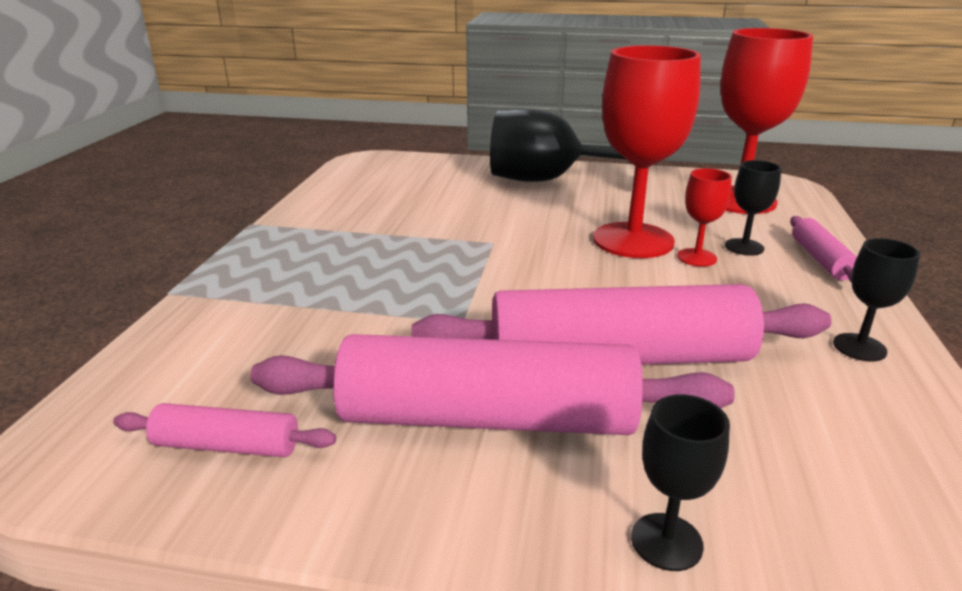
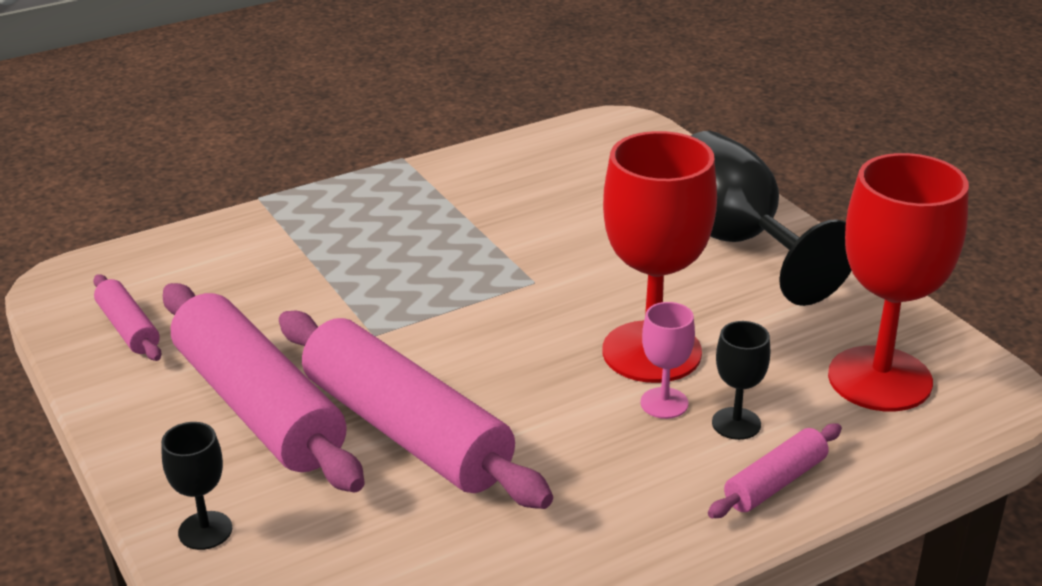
camera: 50 degrees right, 5 degrees up
(696, 257) = (664, 403): red goblet -> pink goblet
(859, 347) = (587, 554): black goblet -> none

